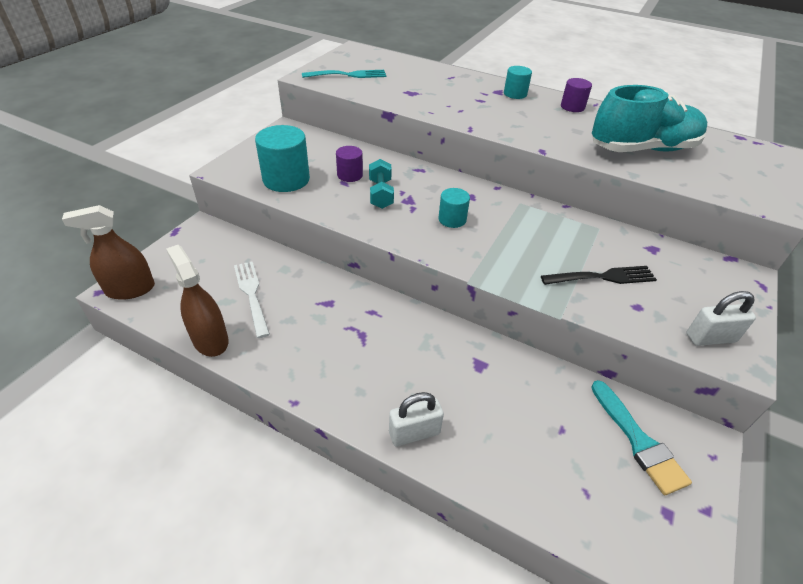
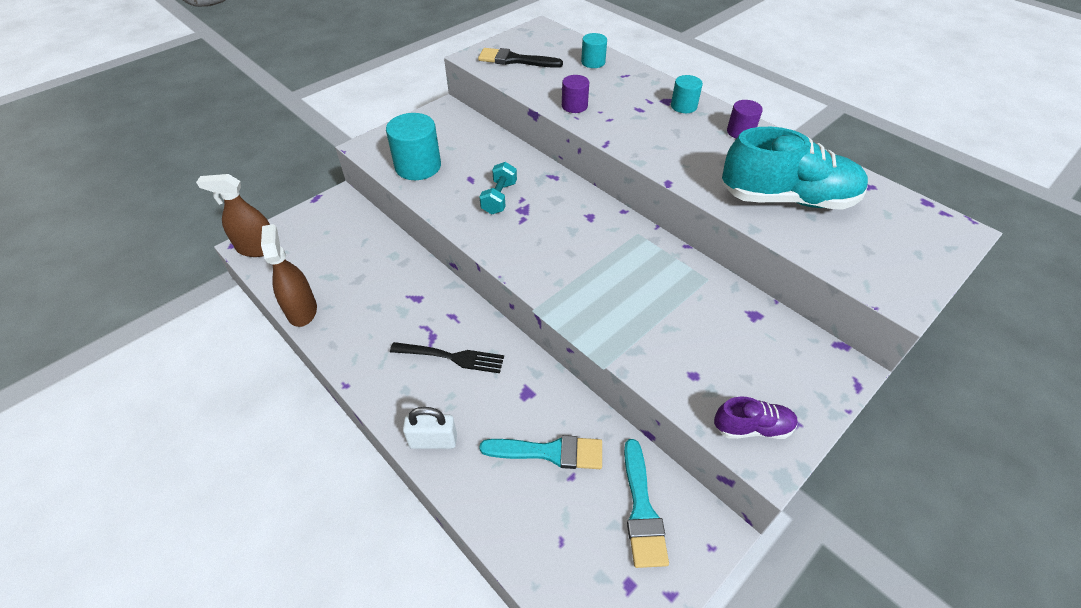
camera: 20 degrees right, 5 degrees up
(252, 295) = (354, 276): white fork -> none
(347, 75) = (515, 60): turquoise fork -> black brush
(350, 175) = (480, 171): purple cylinder -> purple cylinder (574, 106)
(452, 219) = (555, 239): turquoise cylinder -> turquoise cylinder (593, 62)
(529, 413) = (549, 452): none -> turquoise brush
(602, 277) = (675, 335): black fork -> black fork (451, 357)
(710, 338) = (752, 427): white padlock -> purple shoe

